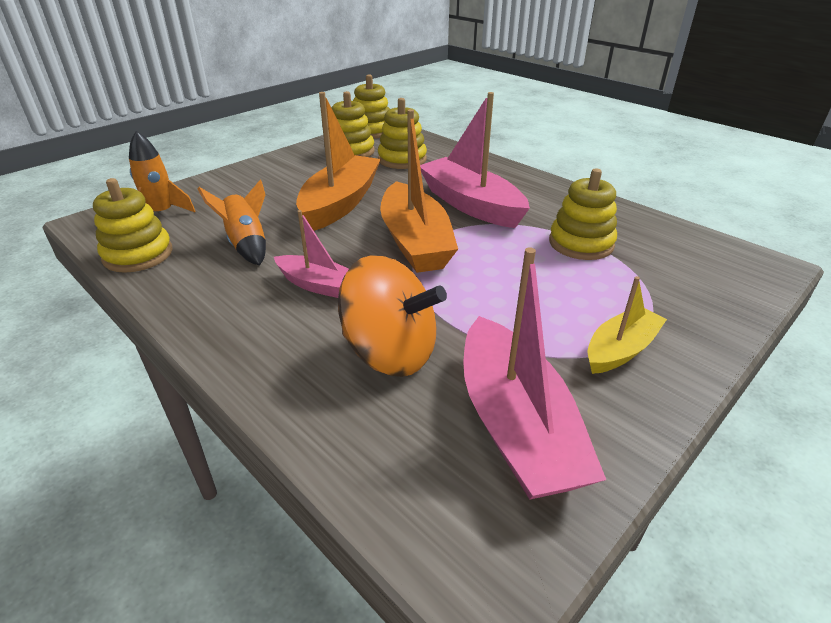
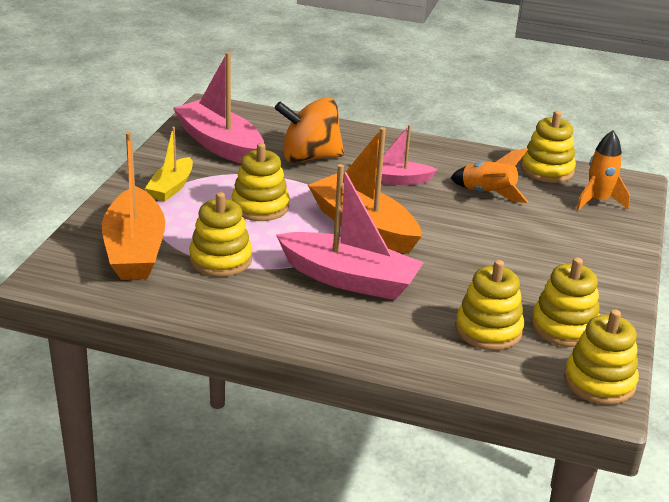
camera: 150 degrees right, 5 degrees down
(340, 203) = (472, 248): orange boat -> orange boat (135, 249)
(510, 290) = (260, 207): none -> yellow stacking toy

